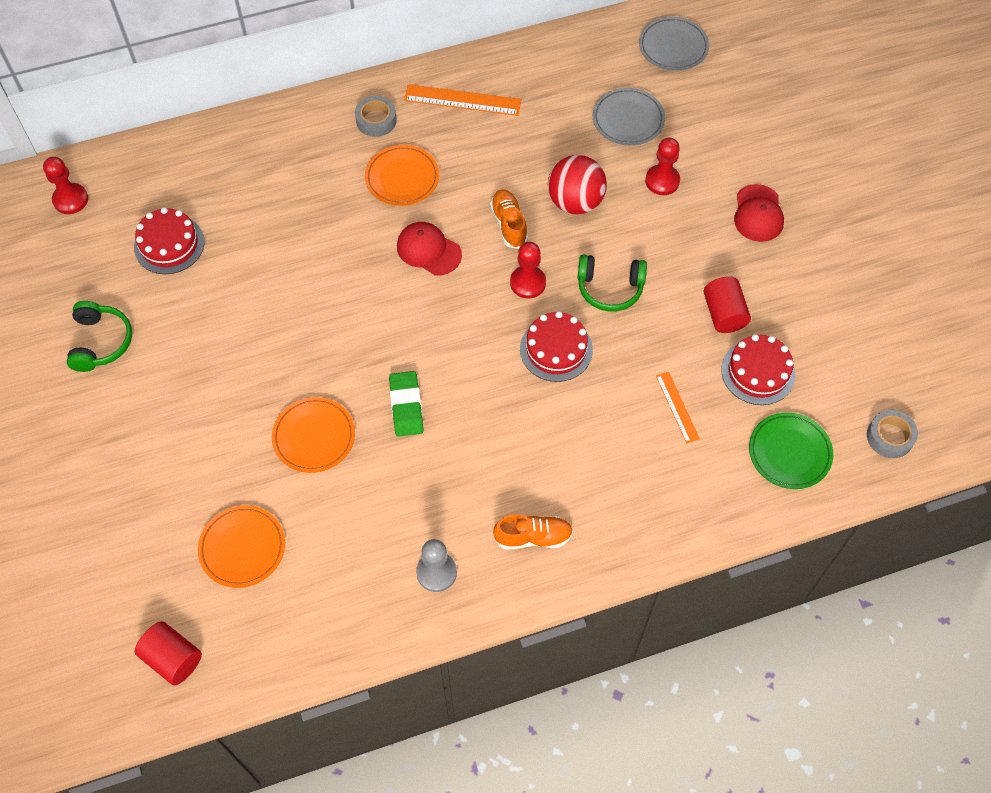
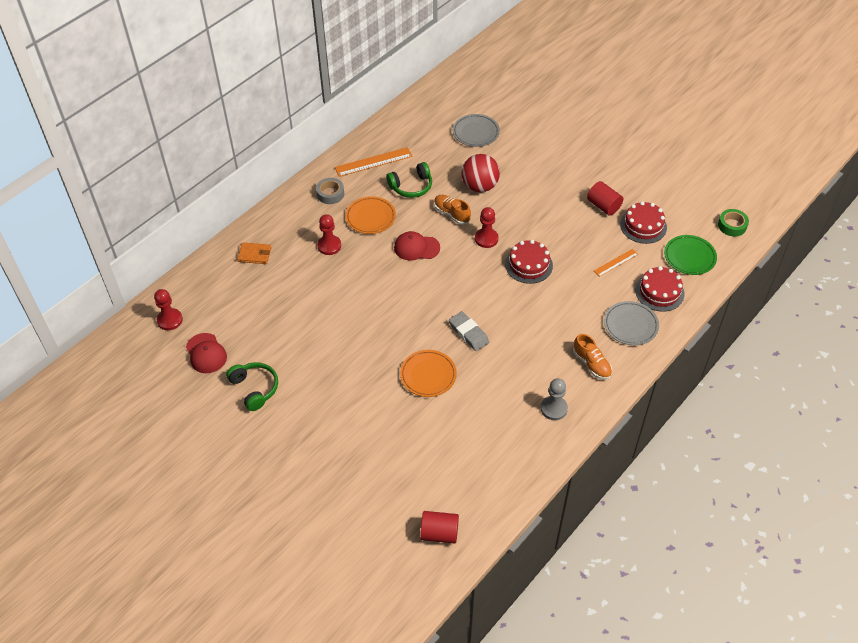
camera: 30 degrees left, 10 degrees down
(169, 244) = (255, 316): red cake -> red cake (659, 292)
(226, 161) = (254, 254): none -> orange wallet
(242, 548) = (433, 454): orange plate -> none
(406, 406) = (468, 333): green eraser -> grey eraser
(533, 537) = (591, 364): orange shoe -> orange shoe turned 90 degrees clockwise
(610, 288) = (533, 221): green headphones -> green headphones (411, 186)
(662, 181) = (519, 155): red pawn -> red pawn (329, 246)
(673, 47) = (471, 86): grey plate -> grey plate (630, 325)
(677, 407) = (615, 262): orange ruler -> orange ruler turned 75 degrees counterclockwise
(758, 213) = (582, 149): red cap -> red cap (206, 353)
(889, 437) = (732, 225): grey tape -> green tape

